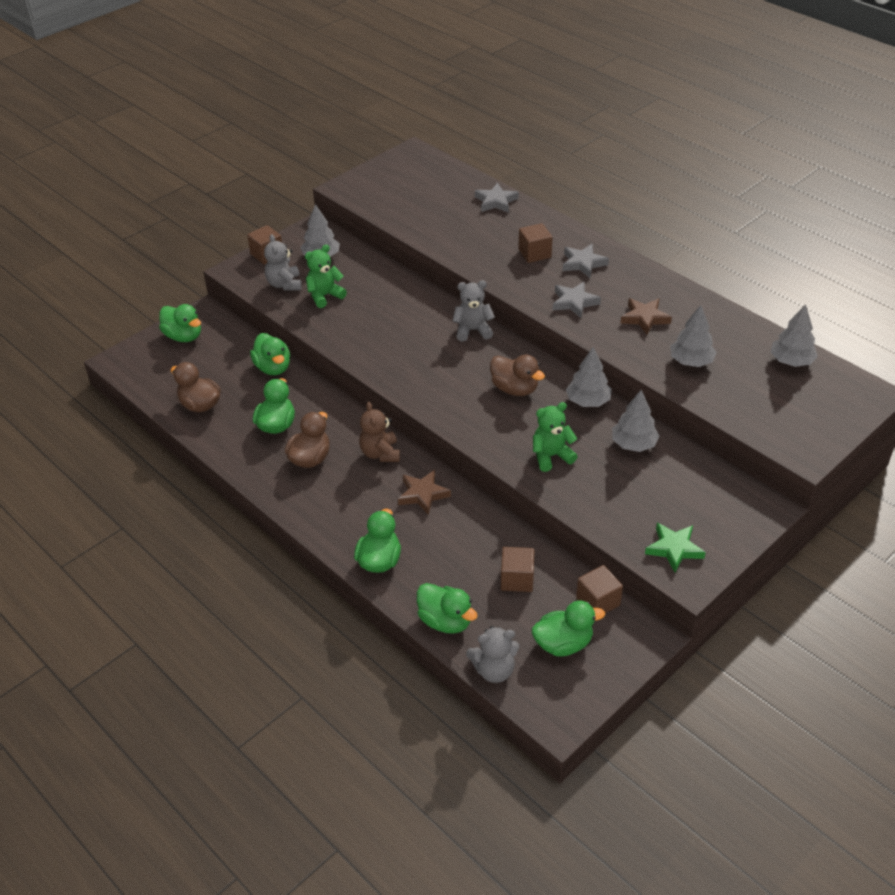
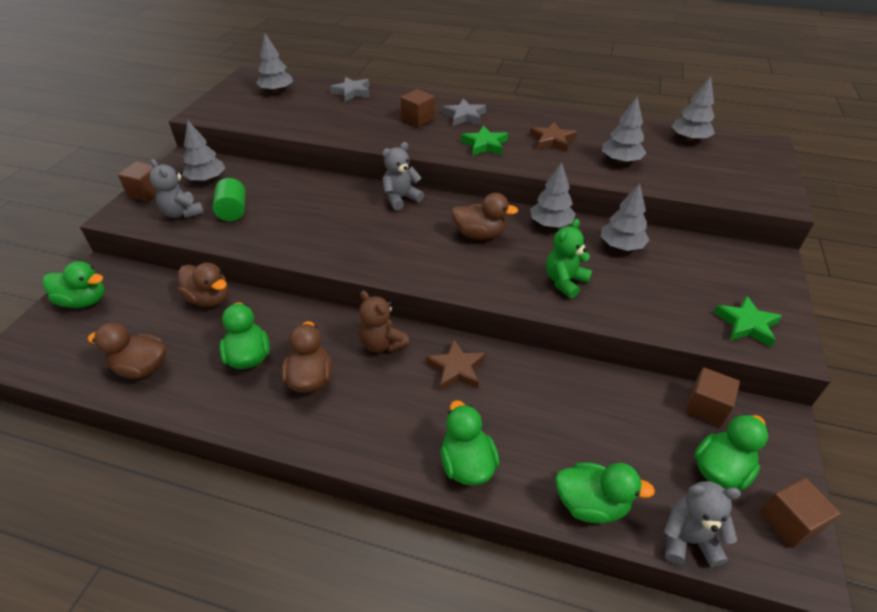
camera: 30 degrees left, 0 degrees up
(273, 368) = (209, 299): green duck -> brown duck
(324, 296) = (233, 211): green teddy bear -> green cylinder
(426, 179) = (276, 91): none -> grey tree
(494, 670) = (688, 539): grey teddy bear -> grey teddy bear turned 135 degrees counterclockwise
(517, 579) = (617, 419): brown cube -> brown cube (789, 522)
(574, 302) = (485, 145): grey star -> green star

